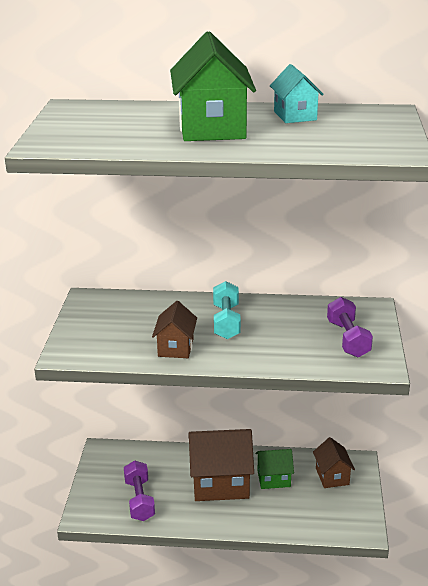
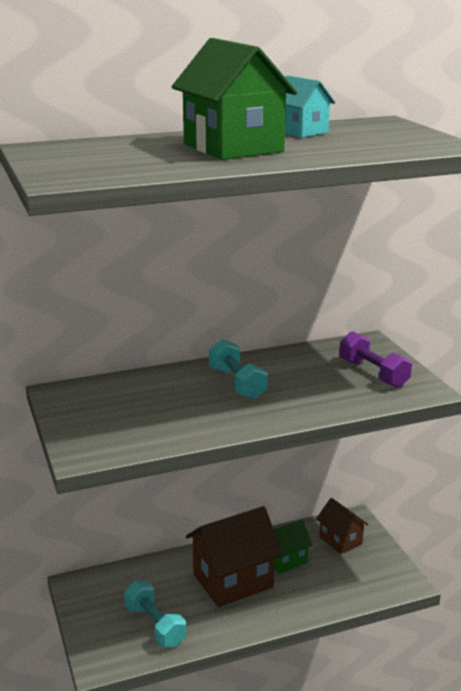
camera: 25 degrees left, 5 degrees down
(139, 500) = (155, 625): purple dumbbell -> turquoise dumbbell
(175, 347) = (206, 419): brown house -> none

